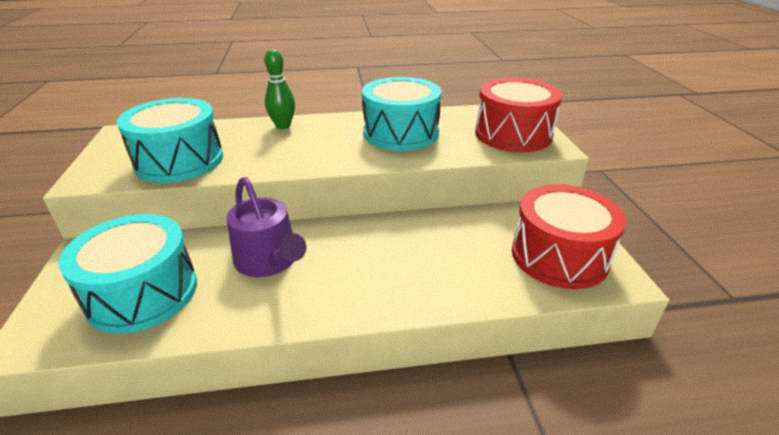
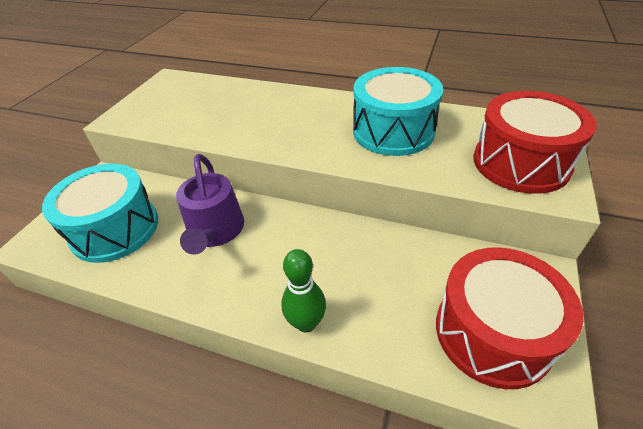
camera: 30 degrees right, 10 degrees up
(179, 161) = (187, 117): turquoise drum -> none
(283, 126) = (291, 97): green bowling pin -> green bowling pin (306, 323)

